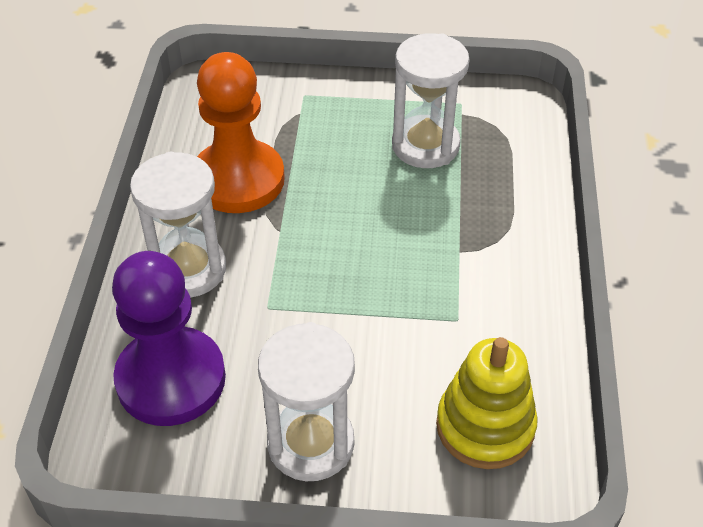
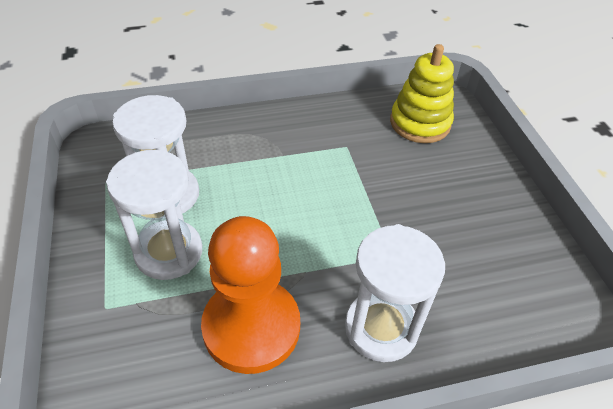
camera: 110 degrees left, 0 degrees up
(171, 379) = (493, 297): purple pawn -> none
(311, 443) = (486, 198): white hourglass -> white hourglass (169, 252)

